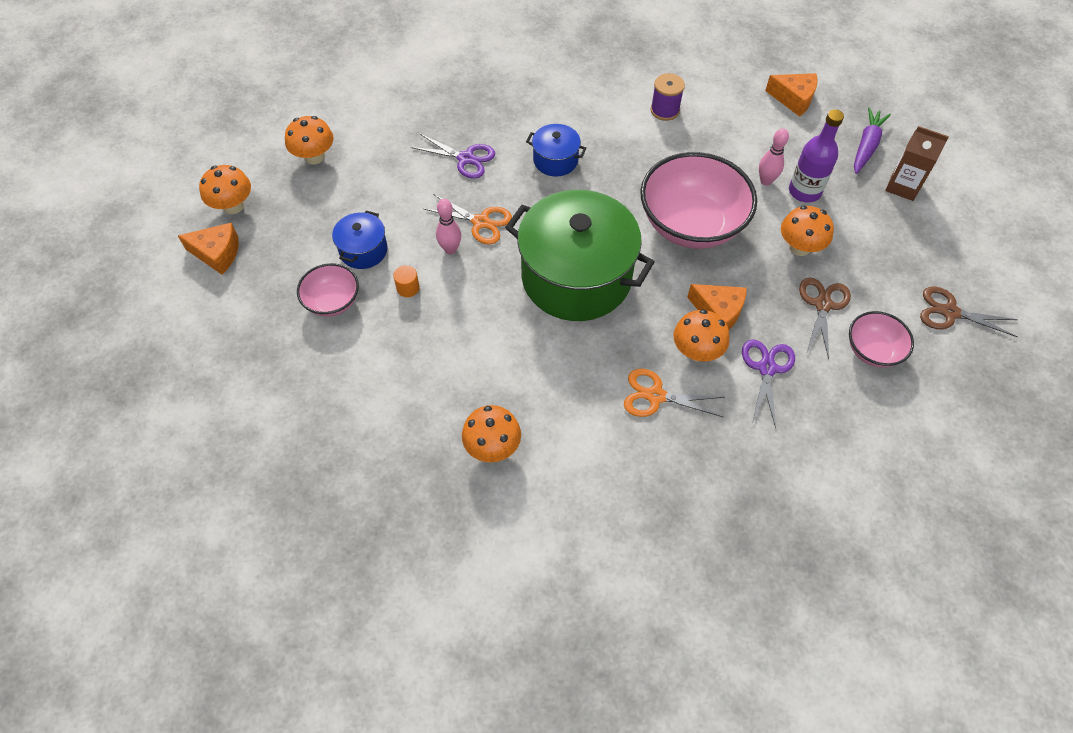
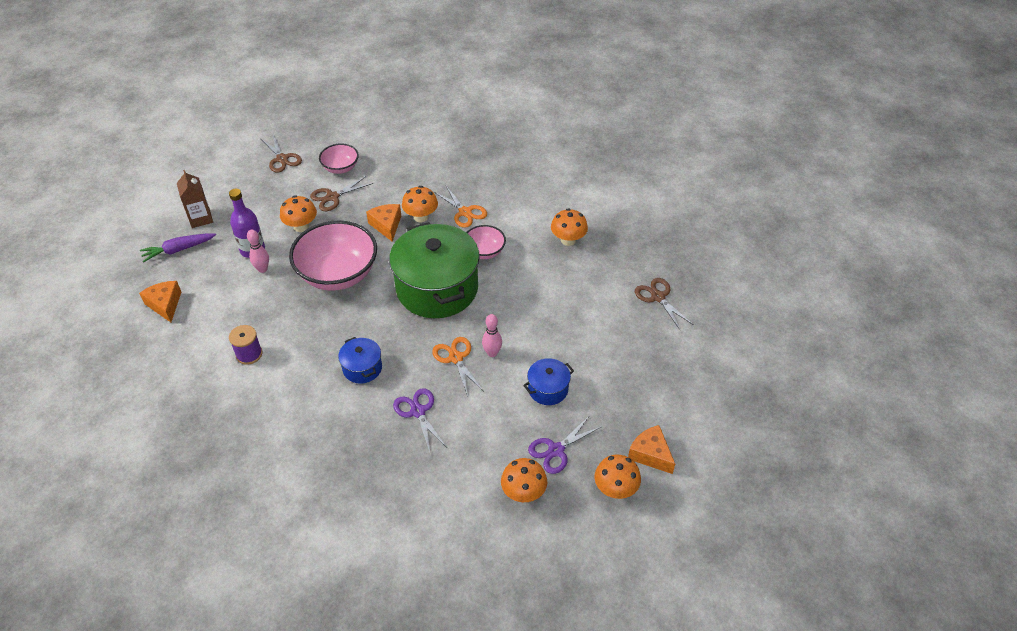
camera: 140 degrees left, 10 degrees down
(317, 439) = (658, 297): none -> brown scissors
(332, 301) = (594, 367): pink bowl -> pink bowl (484, 251)
(408, 288) = (540, 346): orange cylinder -> none
(766, 368) = (398, 191): purple scissors -> purple scissors (556, 450)

